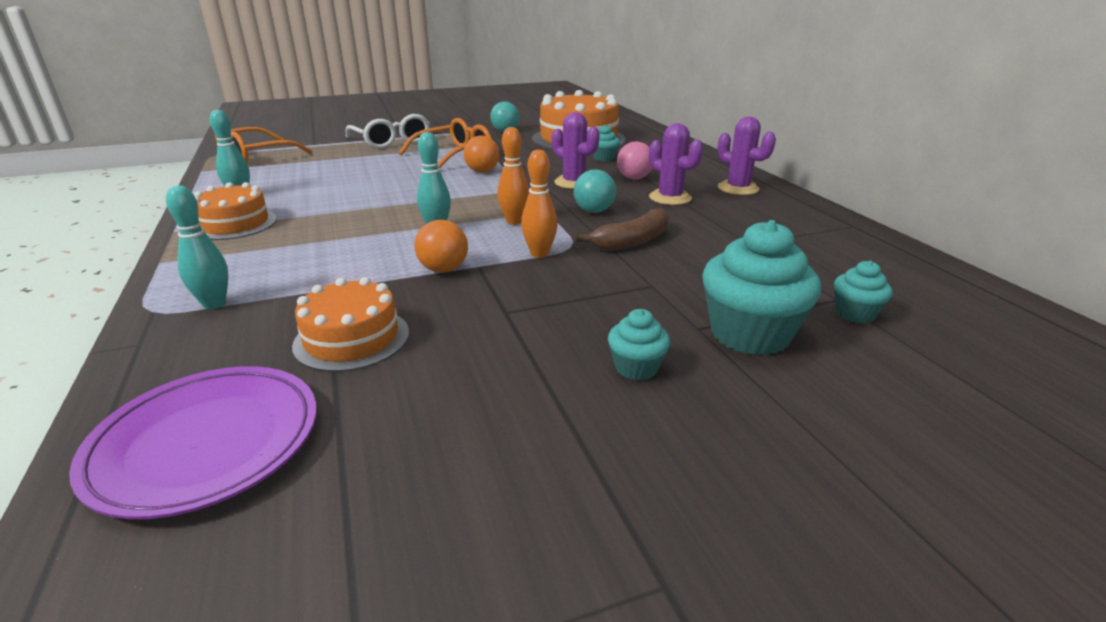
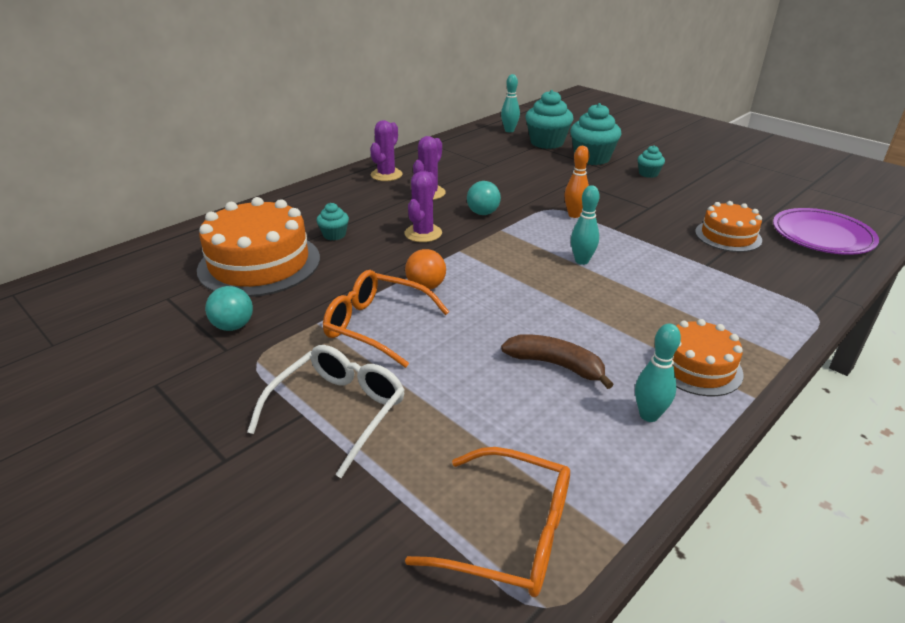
camera: 115 degrees left, 5 degrees up
(214, 304) = (776, 294): turquoise bowling pin -> turquoise bowling pin (509, 130)
(443, 269) = (633, 237): orange ball -> none
(514, 221) = (534, 236): orange bowling pin -> none
(633, 241) = (522, 193): brown banana -> brown banana (556, 365)
(634, 178) = (390, 212): pink ball -> none
(855, 314) = (547, 142): turquoise cupcake -> turquoise cupcake, size x1.95

